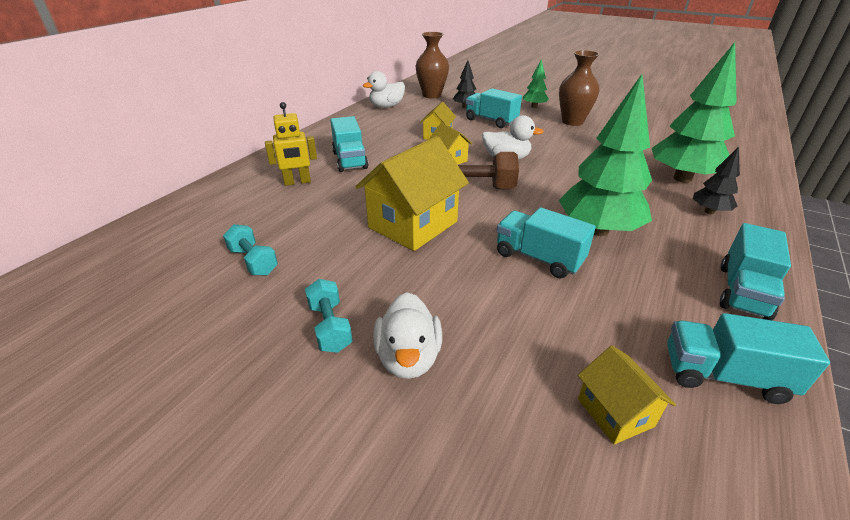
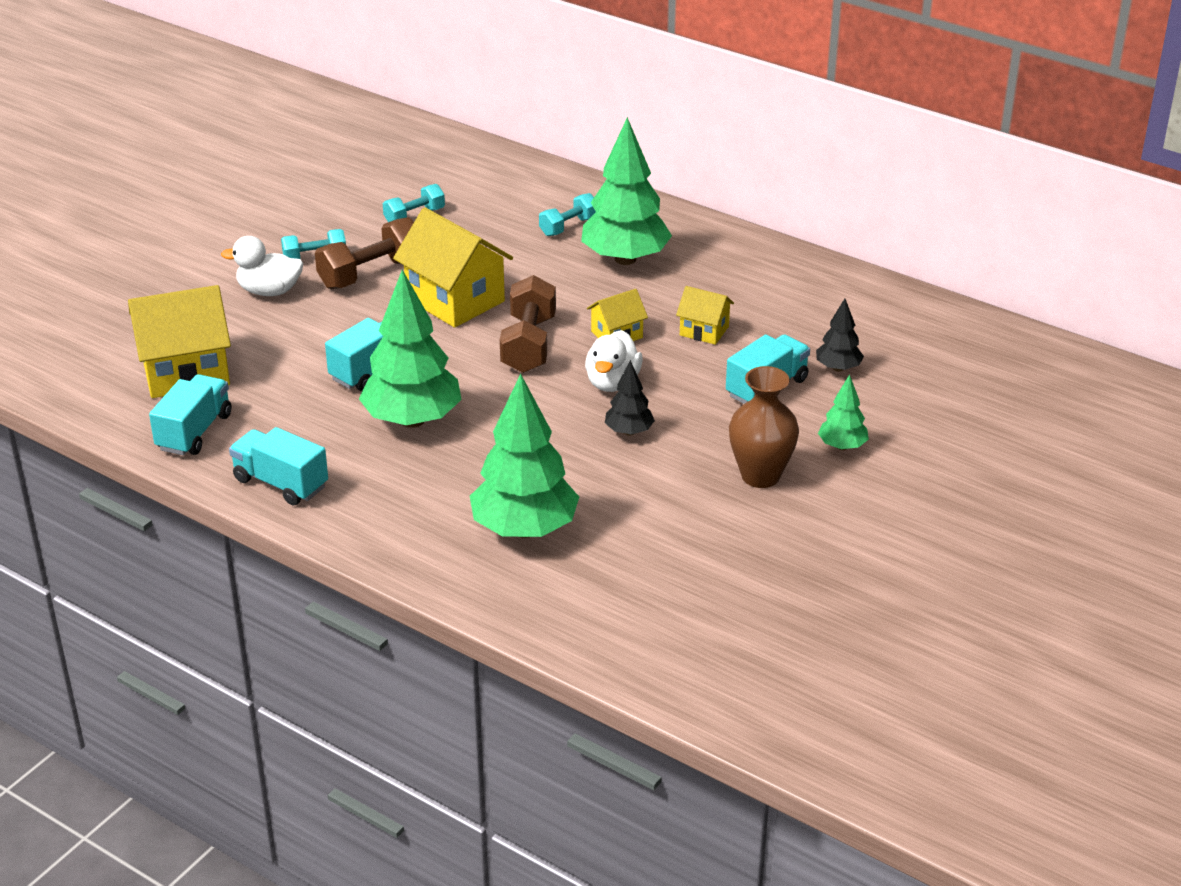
camera: 95 degrees right, 0 degrees up
(297, 182) = (568, 227): yellow robot -> turquoise dumbbell
(350, 160) = (625, 259): turquoise truck -> green tree
(367, 278) = (371, 273): none -> brown dumbbell
(386, 106) = (839, 288): white duck -> none
(432, 95) = (904, 337): brown vase -> none
(615, 412) = (186, 372): yellow house -> yellow house, size x1.93
(709, 211) = (430, 520): black tree -> black tree (629, 431)

